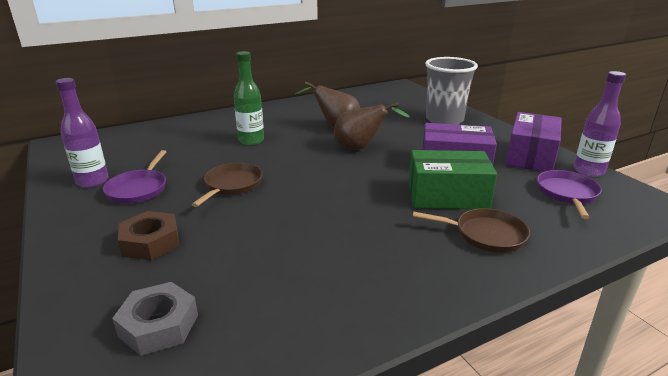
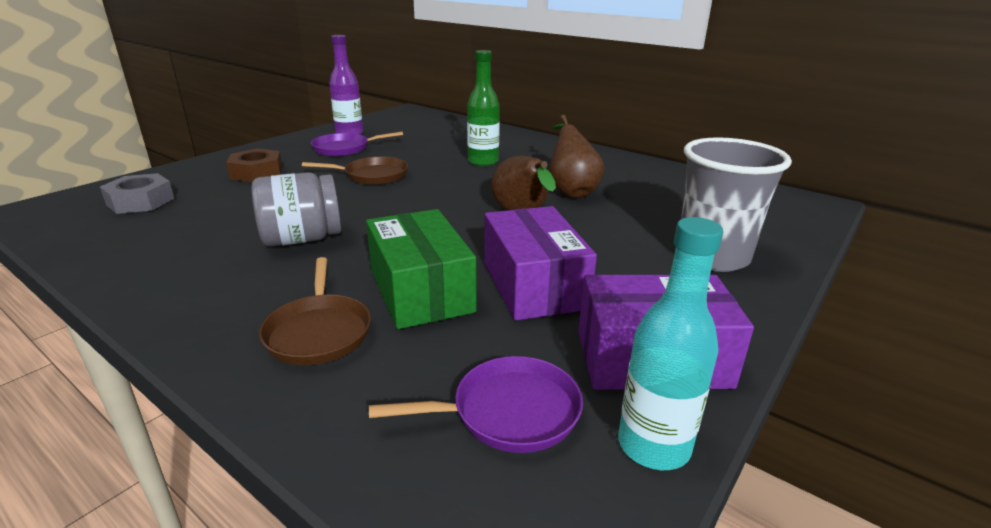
camera: 65 degrees right, 0 degrees up
(343, 229) = (302, 239): none -> grey jar
(588, 171) = (653, 446): purple bottle -> turquoise bottle

